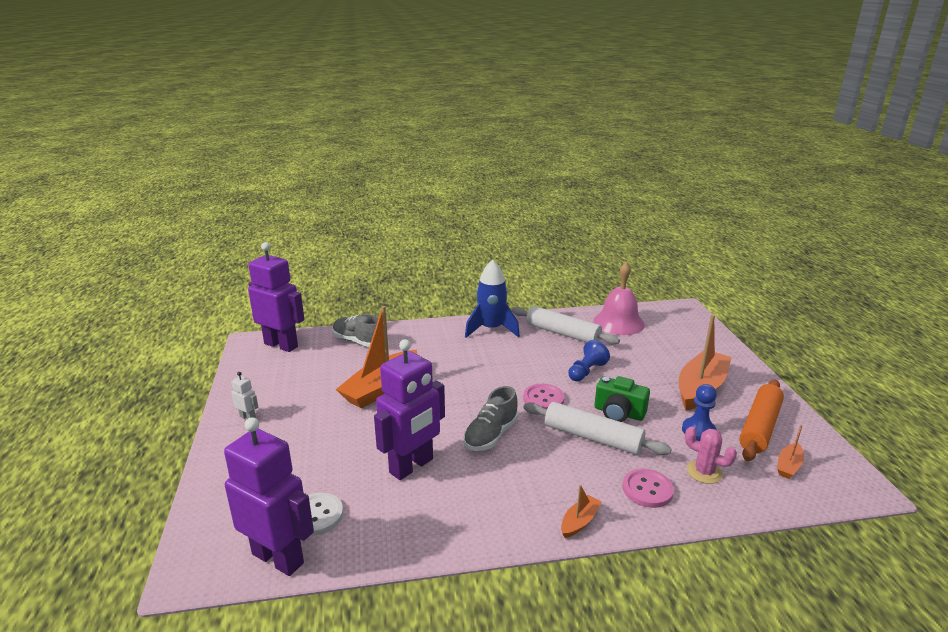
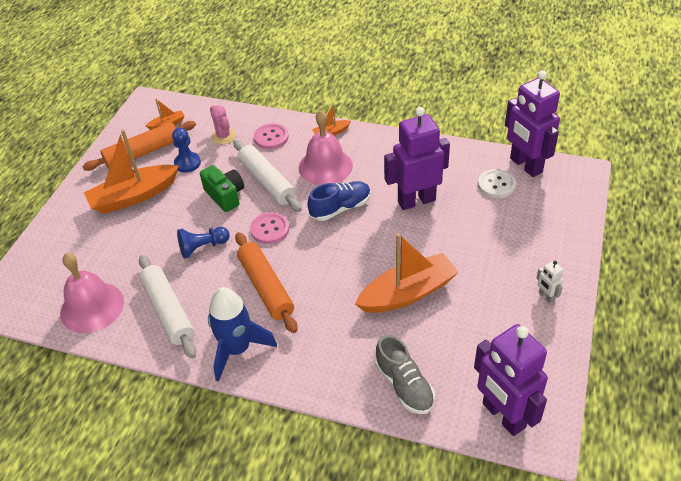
camera: 150 degrees left, 20 degrees up
(491, 435) = (340, 208): grey shoe -> blue shoe
(504, 362) = (266, 287): none -> orange rolling pin
(546, 474) = (325, 166): none -> pink bell

